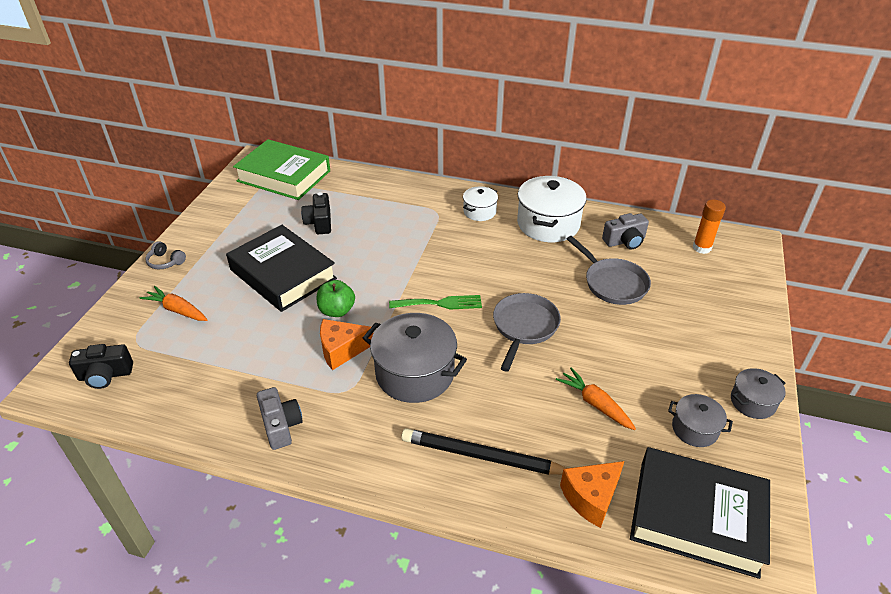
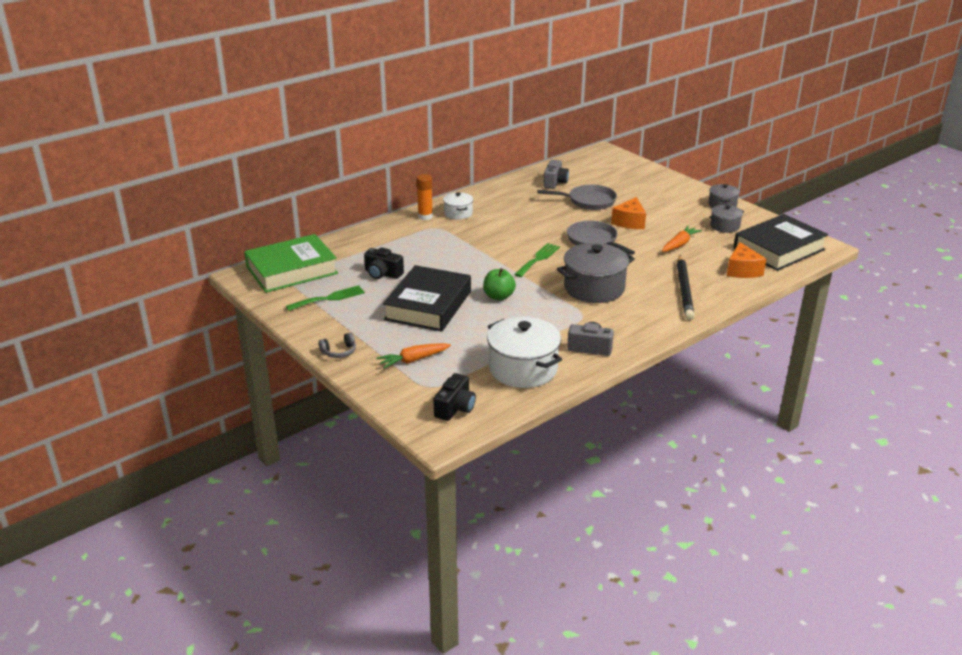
camera: 55 degrees left, 10 degrees down
(252, 215) = (329, 298): none -> green fork
(283, 274) = (428, 305): black book -> black book turned 60 degrees counterclockwise
(341, 350) = (542, 306): orange cheese -> orange cheese (629, 222)
(482, 456) = (684, 290): black pencil -> black pencil turned 45 degrees counterclockwise
(548, 224) = (505, 197): white pot -> white pot (523, 369)
(595, 404) = (679, 244): orange carrot -> orange carrot turned 135 degrees clockwise
(701, 248) = (590, 165): orange glue stick -> orange glue stick (425, 216)

